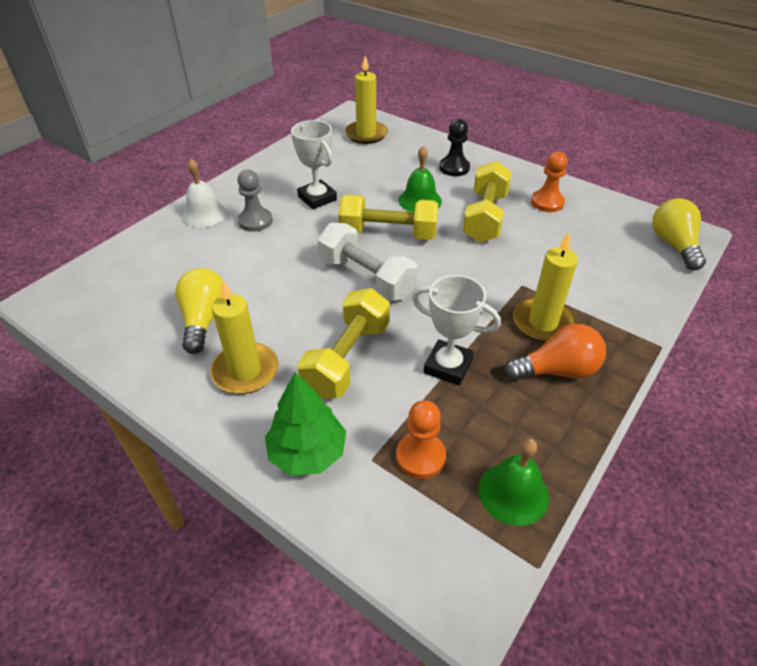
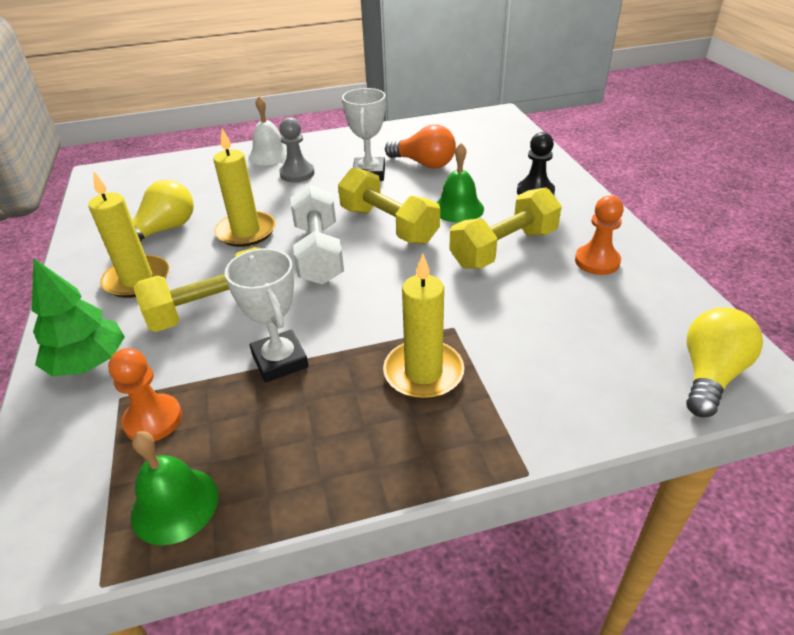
camera: 40 degrees right, 5 degrees down
(366, 134) = (486, 136): yellow candle -> yellow candle (246, 232)
(556, 370) = (372, 425): orange light bulb -> orange light bulb (424, 164)

